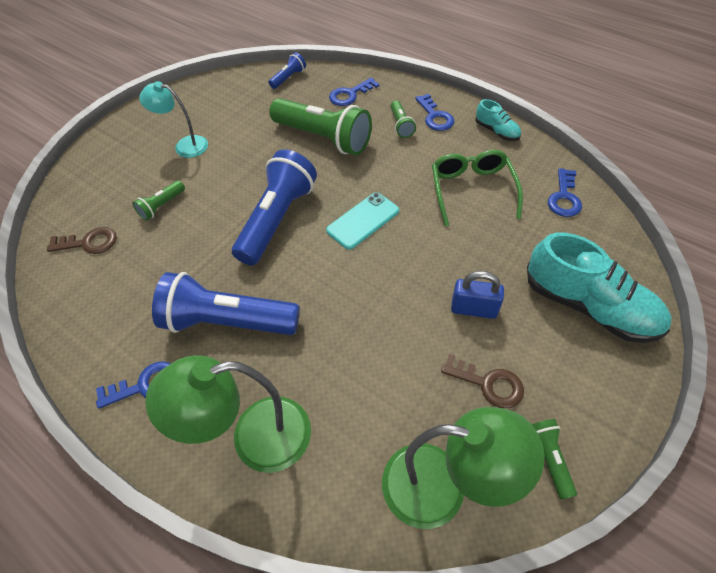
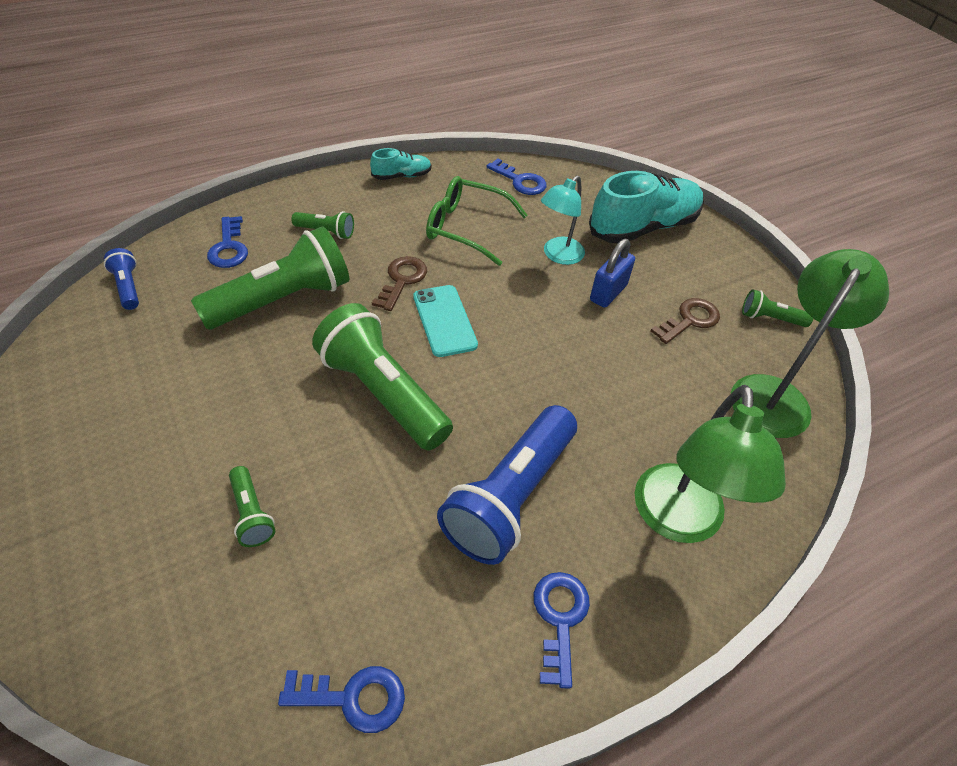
camera: 70 degrees left, 5 degrees down
(89, 242) = (248, 638): brown key -> brown key (402, 280)
(185, 145) = (146, 447): turquoise lamp -> turquoise lamp (558, 256)
(277, 219) = (383, 393): blue flashlight -> green flashlight
(435, 116) = (338, 203): blue key -> blue key (353, 697)

